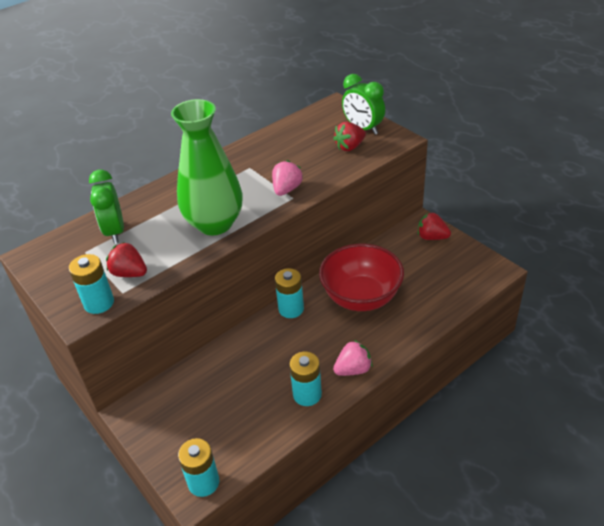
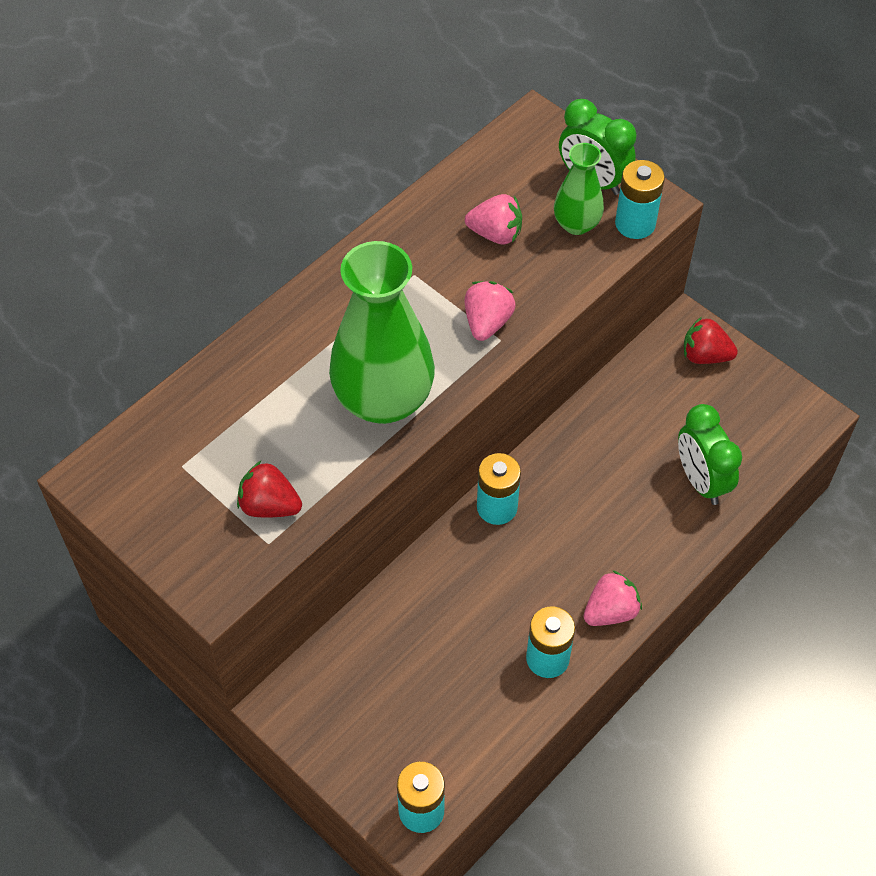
camera: 10 degrees left, 15 degrees up
(99, 303) = (237, 565): turquoise battery -> turquoise battery (635, 224)
(115, 232) = (220, 422): green clock -> green clock (701, 480)
(301, 150) = (495, 234): none -> pink strawberry
(350, 147) = (576, 224): red strawberry -> green vase
(361, 297) = (605, 479): red bowl -> none

